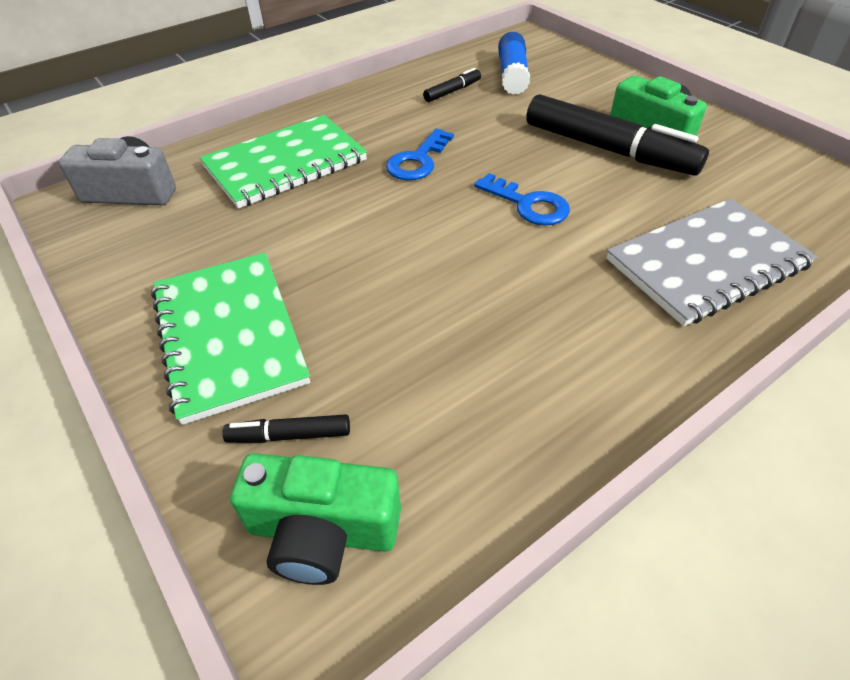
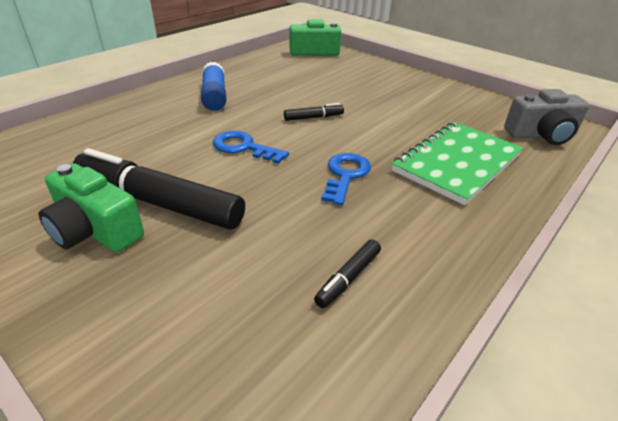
camera: 165 degrees right, 10 degrees down
(230, 335) = (390, 83): green notebook -> none
(289, 435) = (339, 64): black marker -> black marker (313, 117)
(512, 75) = (265, 331): blue glue stick -> blue glue stick (214, 96)
(706, 263) = (128, 123): grey notebook -> none

